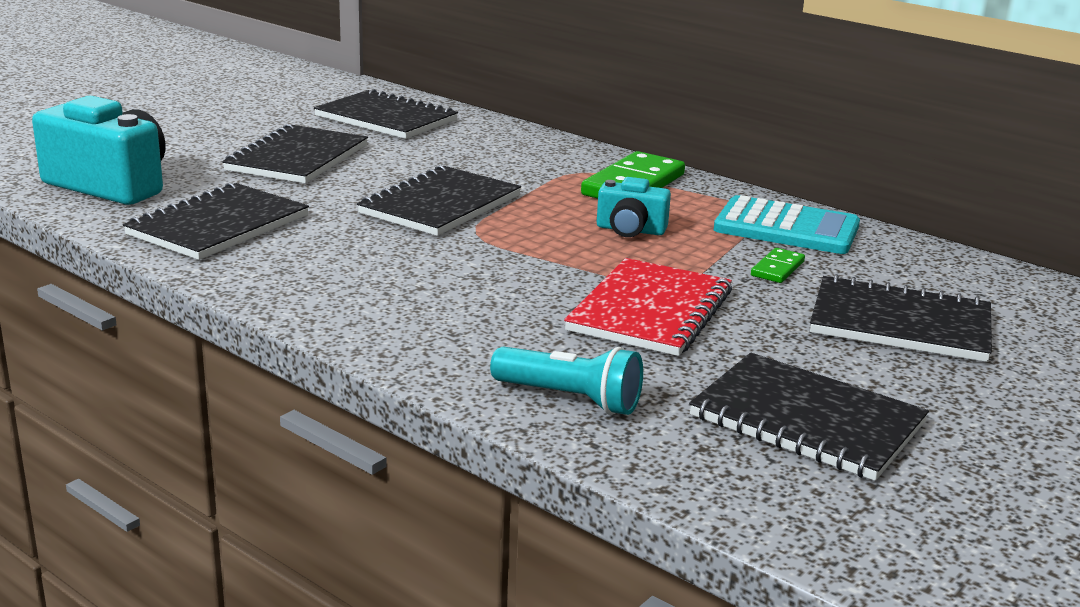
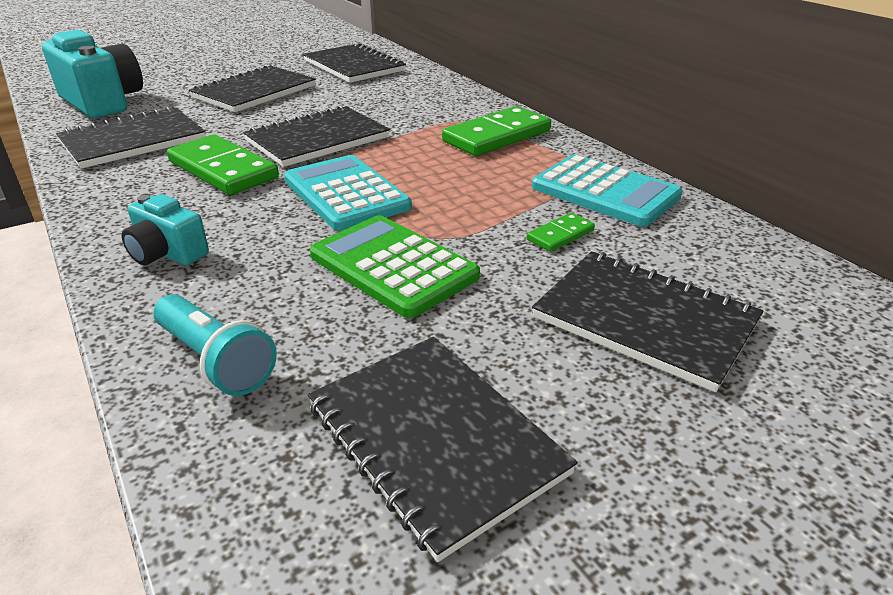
camera: 20 degrees right, 10 degrees up
(370, 245) = (223, 170): none -> green domino
(535, 255) = (346, 194): none -> turquoise calculator
(630, 230) = (454, 178): turquoise camera -> turquoise camera (167, 253)
(650, 311) = (393, 266): red notebook -> green calculator

